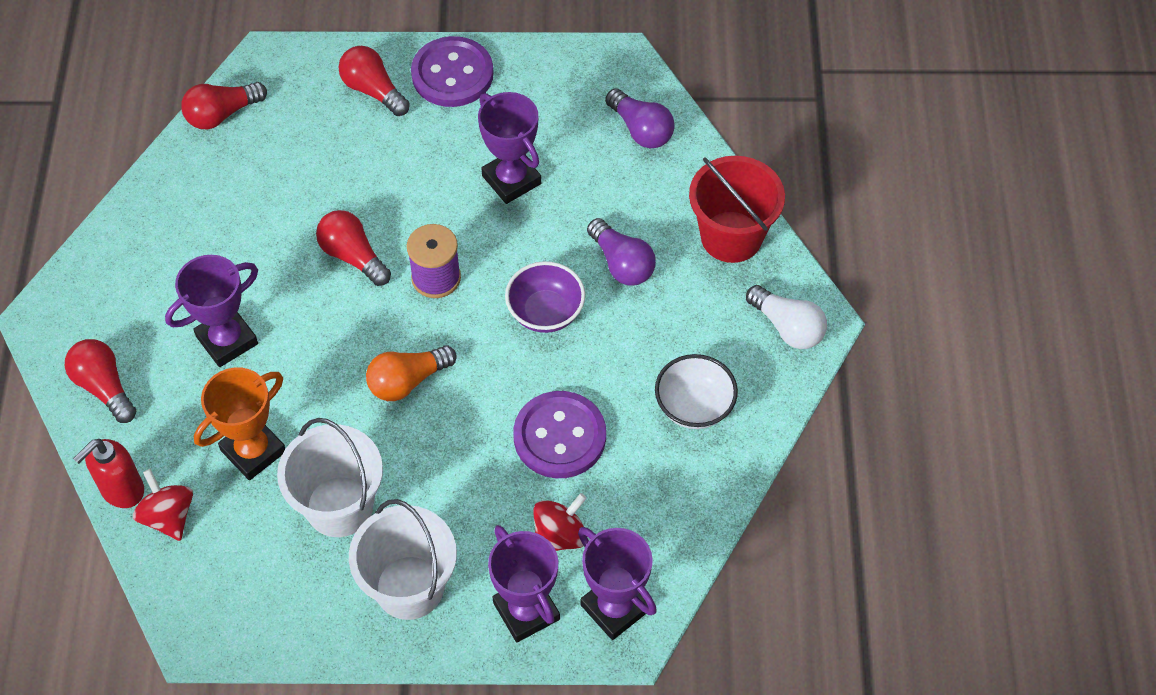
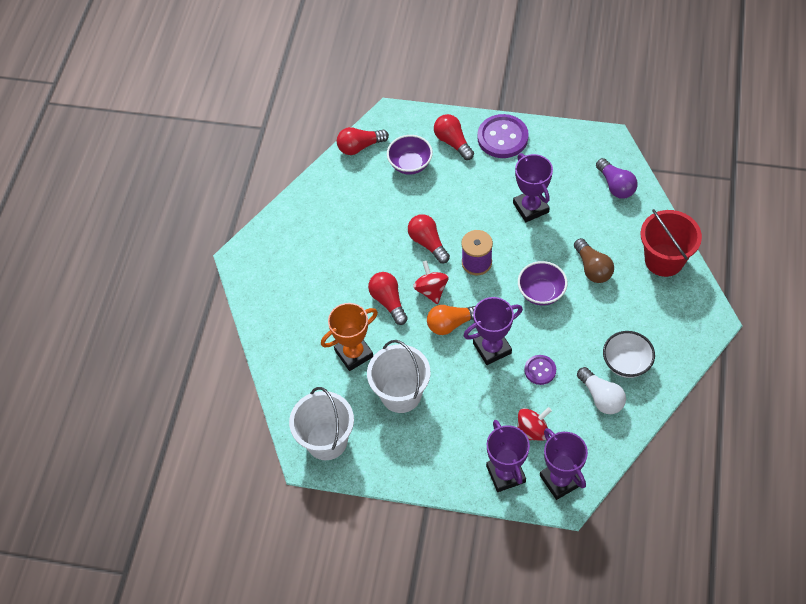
camera: 15 degrees right, 0 degrees up
(104, 387) = (271, 303): red light bulb -> red light bulb (388, 301)
(122, 490) = (274, 366): red soap dispenser -> none
(168, 516) = (299, 386): red spinning top -> red spinning top (431, 290)
(227, 340) = (346, 285): purple trophy -> purple trophy (492, 348)
(308, 133) = (410, 164): none -> purple bowl
(409, 587) = (437, 449): white bucket -> white bucket (326, 441)
(559, 436) = (540, 370): purple button -> purple button, size x0.55
(621, 263) = (592, 268): purple light bulb -> brown light bulb
(787, 327) = (692, 321): white light bulb -> white light bulb (601, 397)

